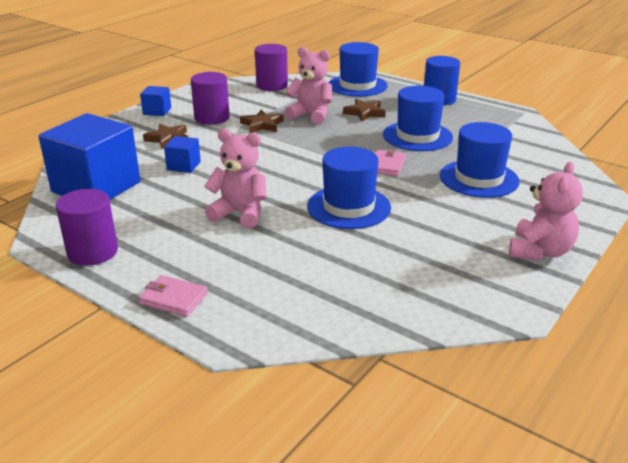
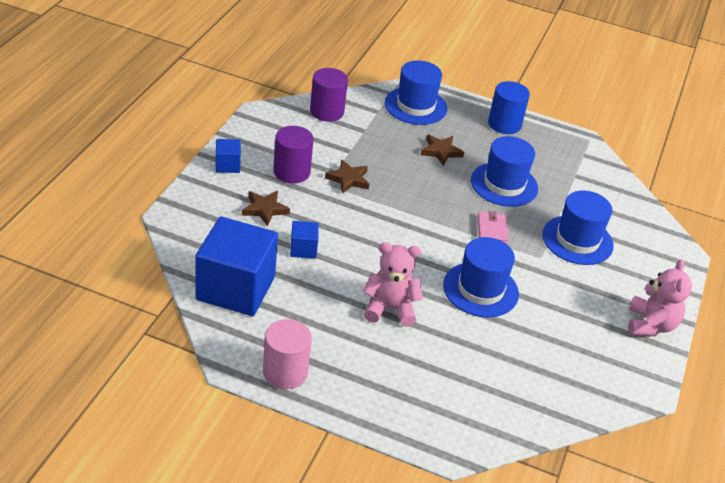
camera: 20 degrees left, 10 degrees up
(92, 252) = (285, 372): purple cylinder -> pink cylinder
(174, 299) = (386, 415): pink wallet -> none
(311, 115) = (390, 160): pink teddy bear -> none

